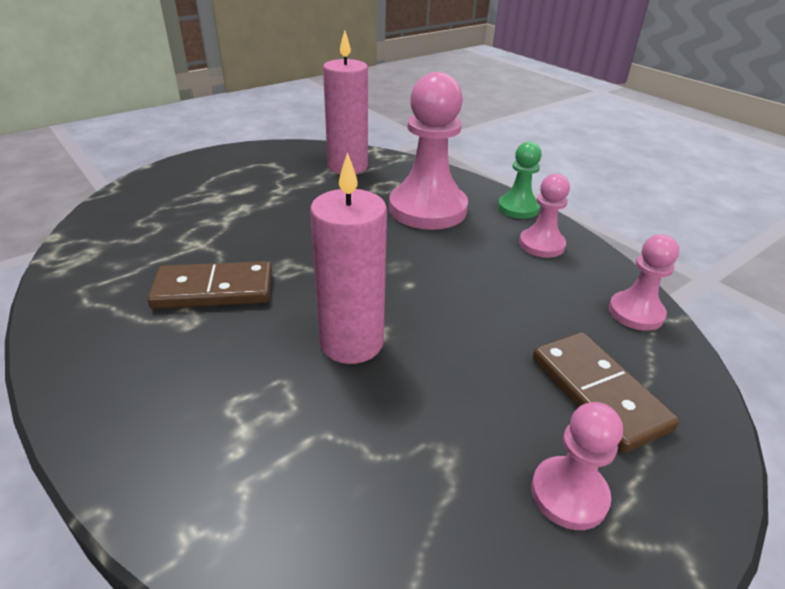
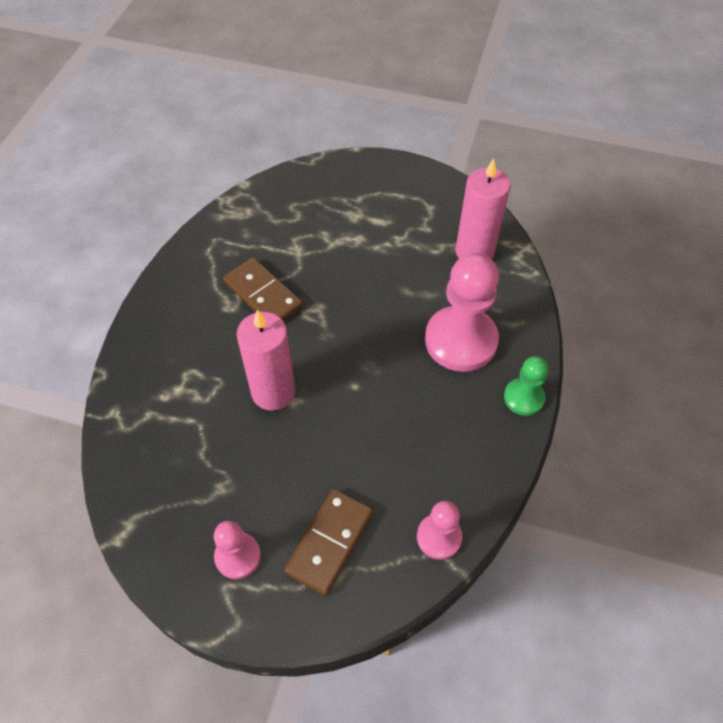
camera: 55 degrees right, 20 degrees up
(541, 245) = (479, 439): pink pawn -> none

